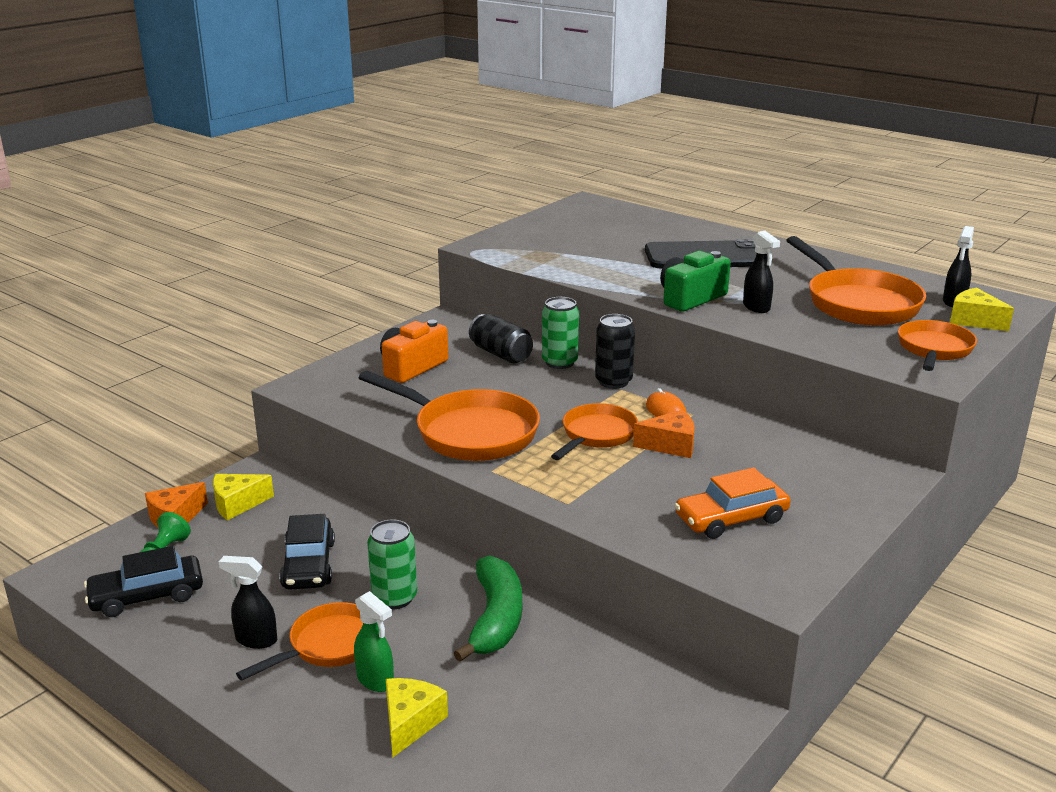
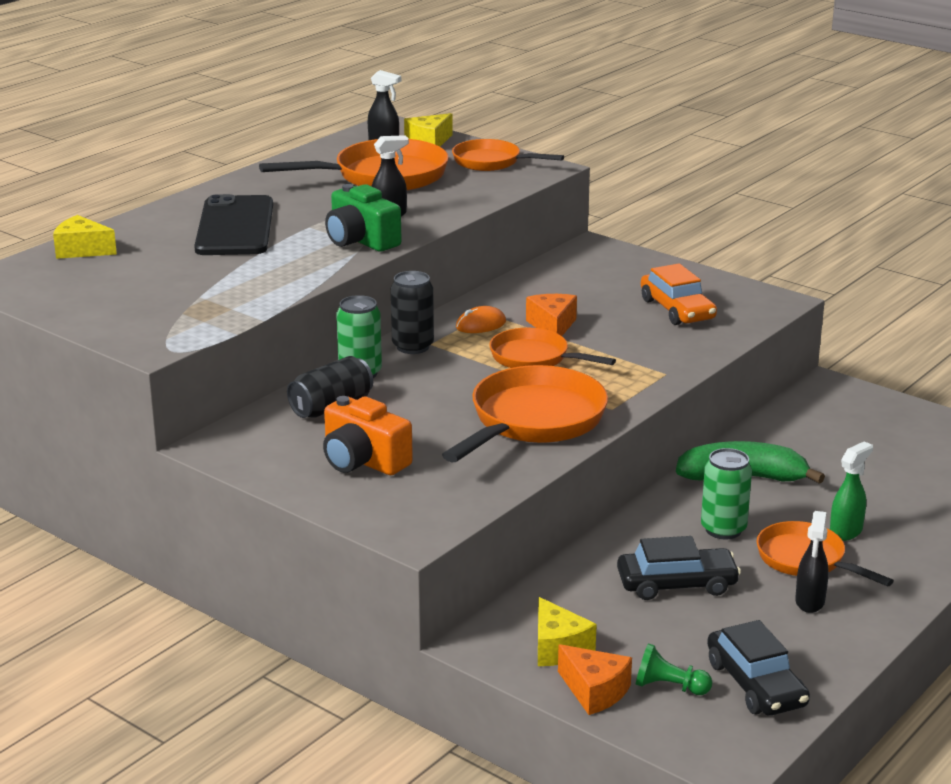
camera: 90 degrees left, 0 degrees up
(410, 723) = (892, 512): yellow cheese -> yellow cheese (82, 250)

